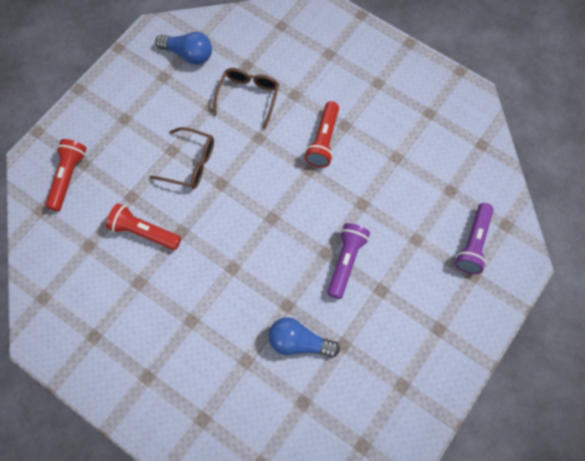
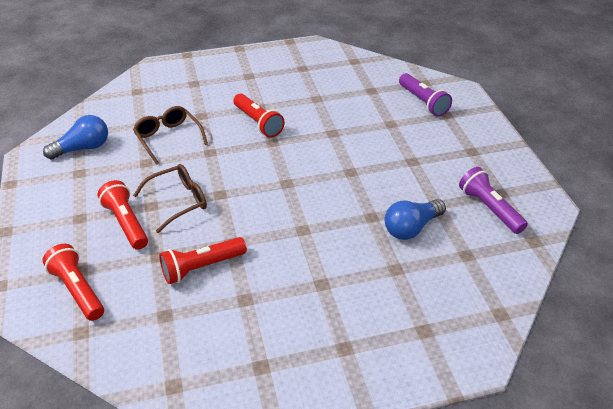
camera: 50 degrees left, 25 degrees down
(143, 151) = (126, 223): none -> red flashlight
(346, 262) = (370, 165): purple flashlight -> purple flashlight (489, 208)

